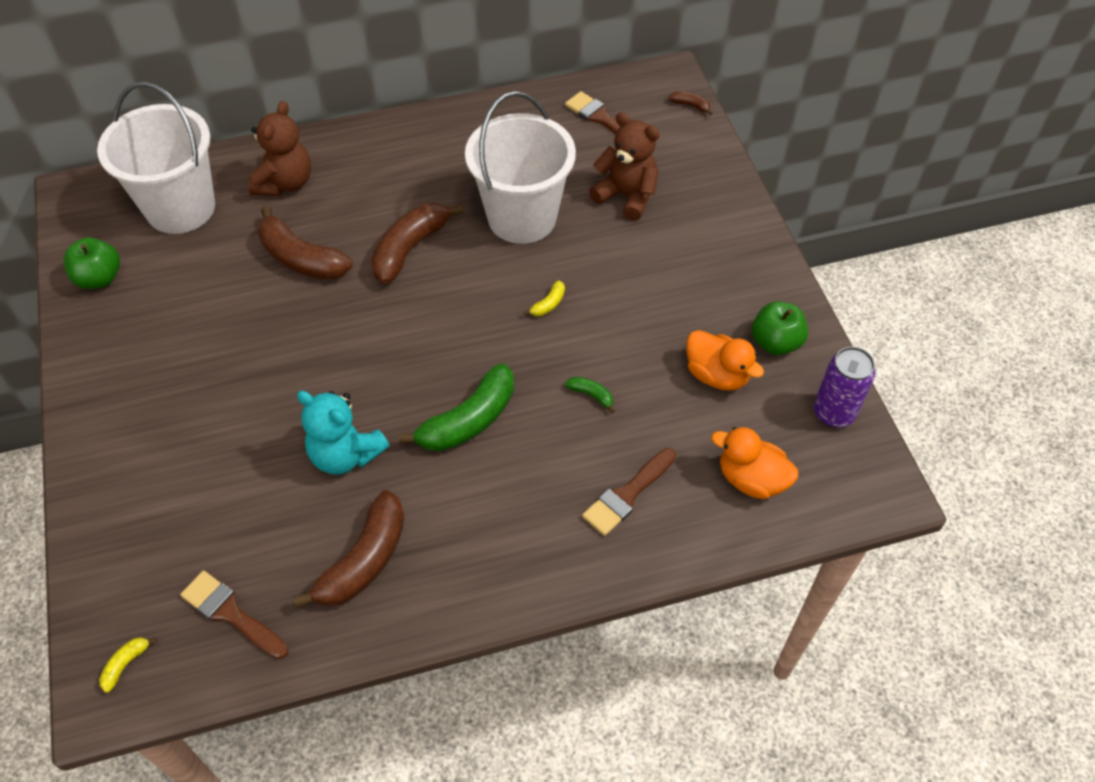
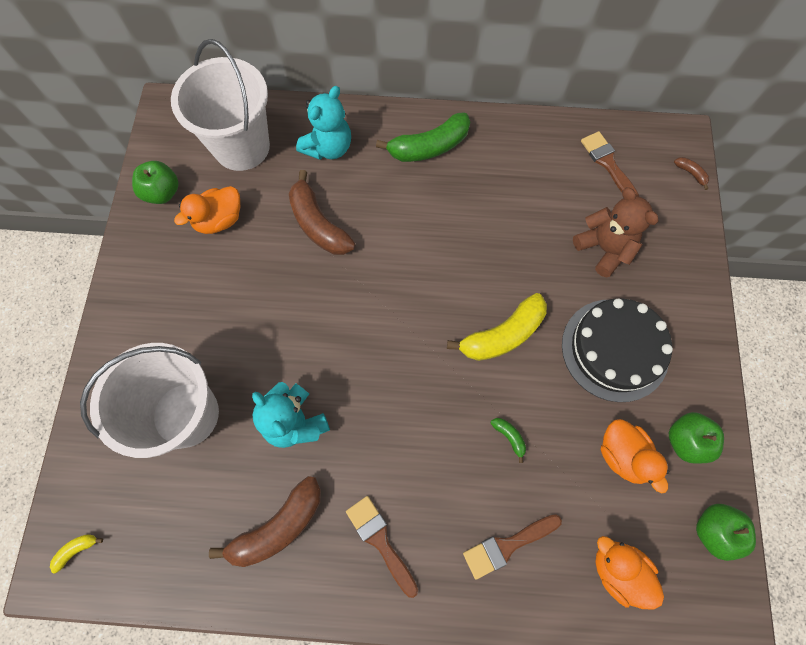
camera: 20 degrees right, 15 degrees up
(180, 286) = (219, 220): none -> orange duck
(231, 613) = (165, 535): brown brush -> brown brush (380, 540)
(285, 183) = (328, 147): brown teddy bear -> turquoise teddy bear
(410, 248) = (407, 243): brown banana -> none
(468, 421) = (401, 425): green banana -> green banana (429, 147)
(522, 217) = (508, 242): white bucket -> white bucket (185, 414)
(548, 304) = (502, 335): yellow banana -> yellow banana, size x2.31
(672, 283) = (614, 349): none -> black cake
(833, 413) = (713, 531): purple can -> green apple

